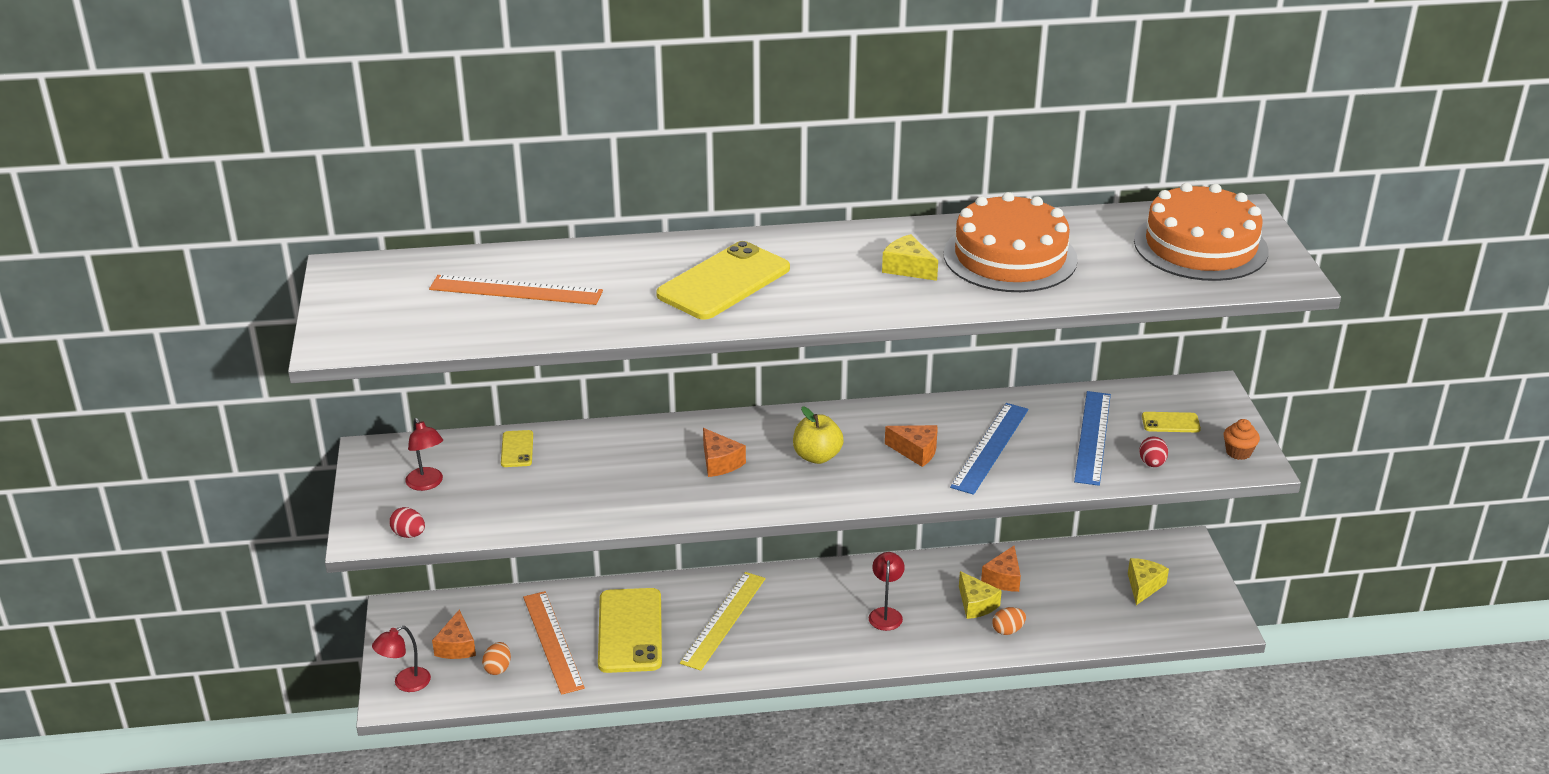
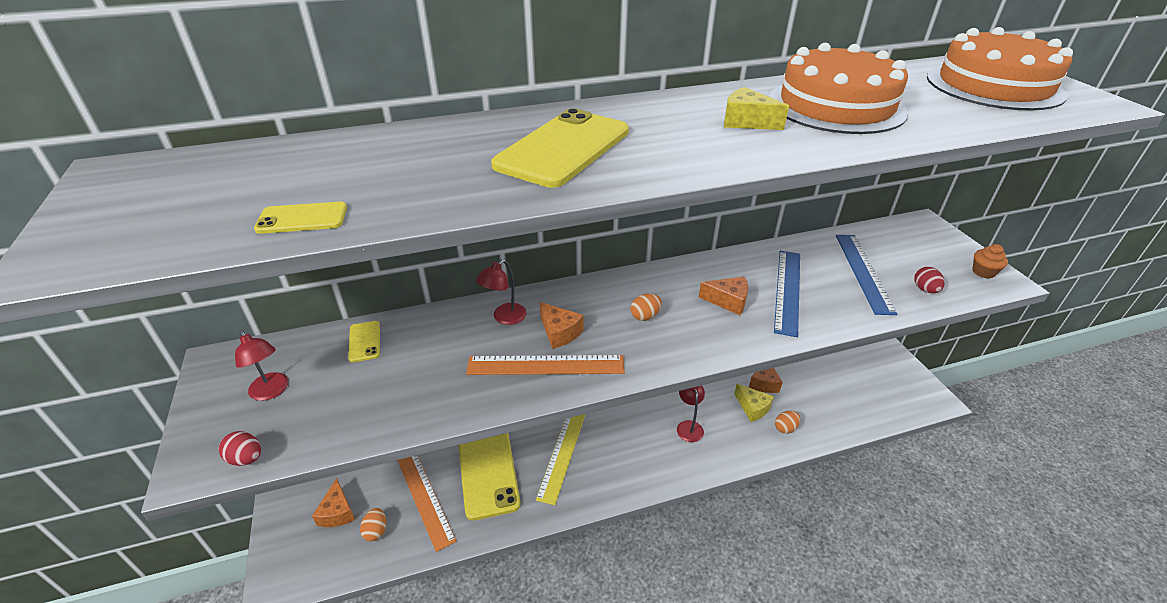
camera: 10 degrees left, 5 degrees up
(405, 683) = (289, 562): red lamp -> red lamp (504, 318)
(516, 290) = (323, 176): orange ruler -> orange ruler (546, 365)
(817, 456) = (645, 316): yellow apple -> orange egg
(1143, 586) = (864, 375): yellow cheese -> none
(1170, 423) = (914, 253): yellow phone -> yellow phone (302, 218)

